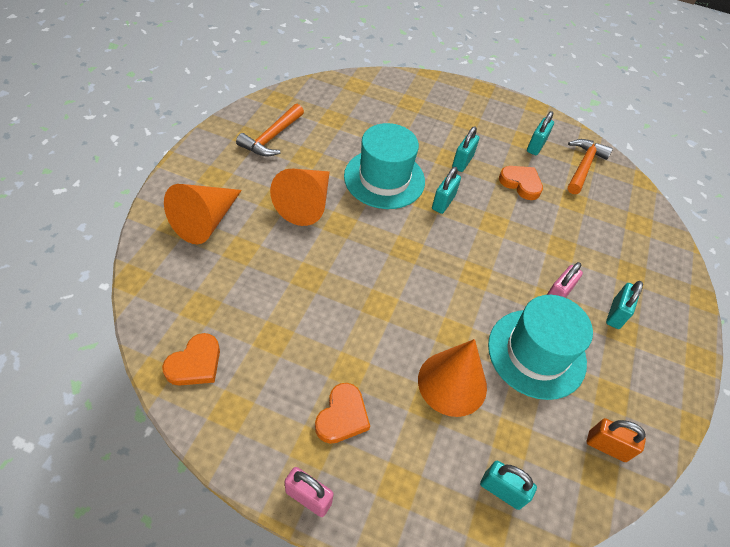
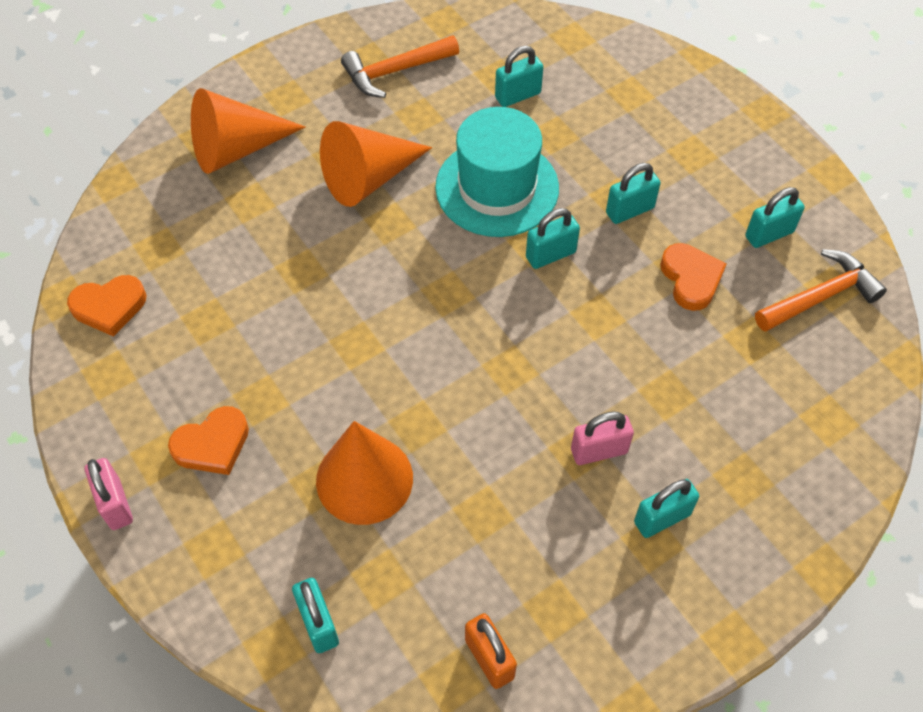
camera: 40 degrees right, 5 degrees up
(354, 125) = (518, 95): none -> turquoise padlock
(536, 353) = (502, 504): turquoise hat -> none

